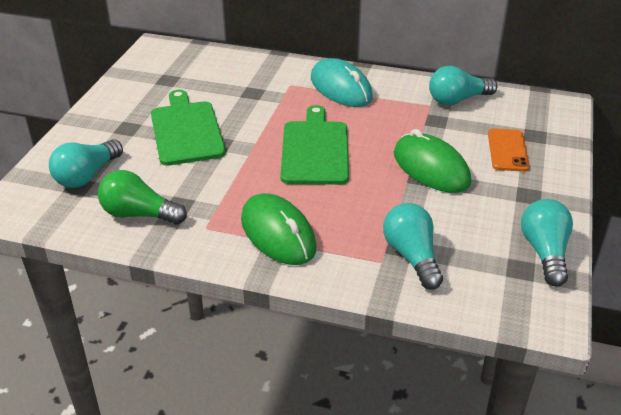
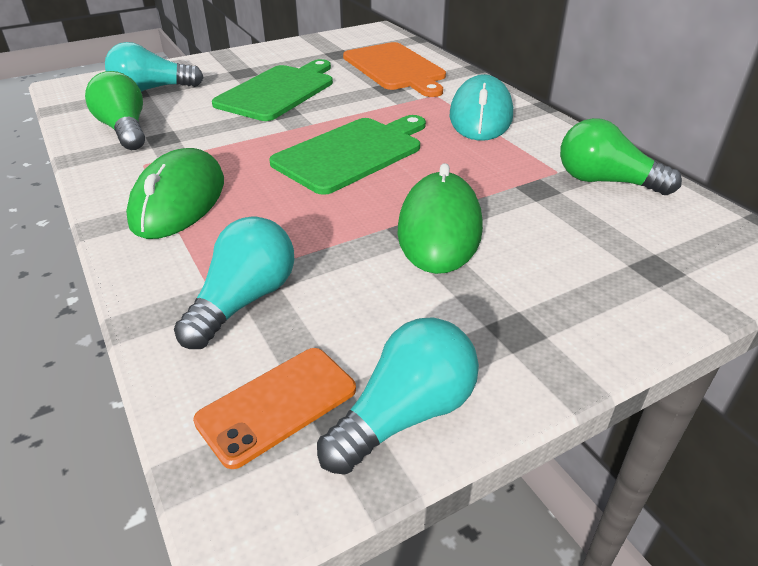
camera: 45 degrees right, 0 degrees up
(230, 75) = (395, 68): none -> orange cutting board
(457, 100) = (605, 181): turquoise light bulb -> green light bulb
(507, 150) = (580, 264): orange phone -> orange phone (277, 405)

